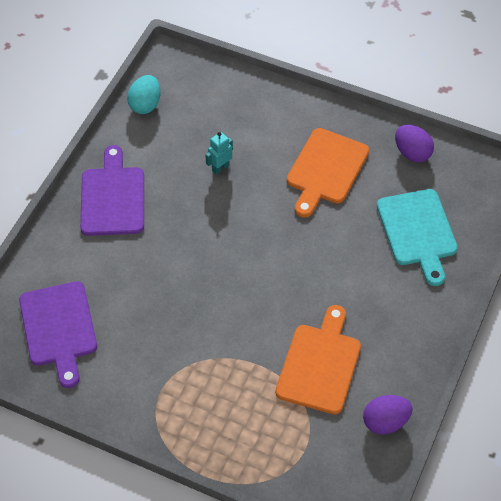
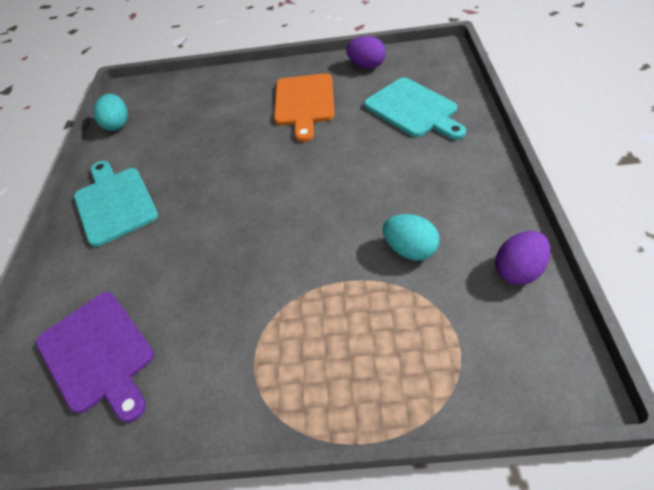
camera: 20 degrees left, 5 degrees down
(113, 197) = (114, 203): purple cutting board -> turquoise cutting board
(220, 167) = (210, 138): turquoise robot -> none
(320, 364) = (410, 249): orange cutting board -> turquoise egg

